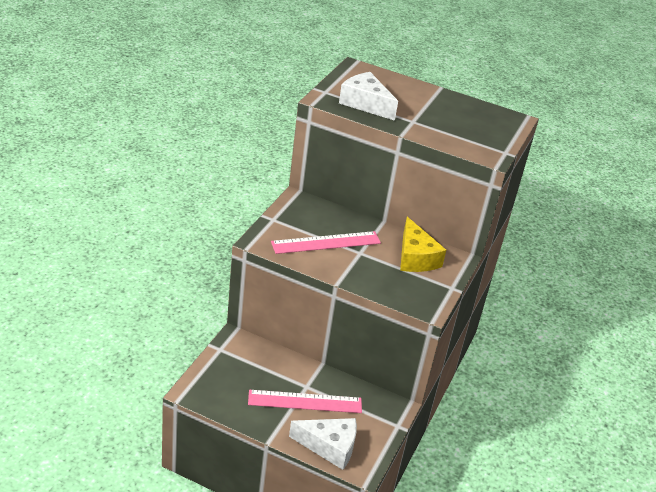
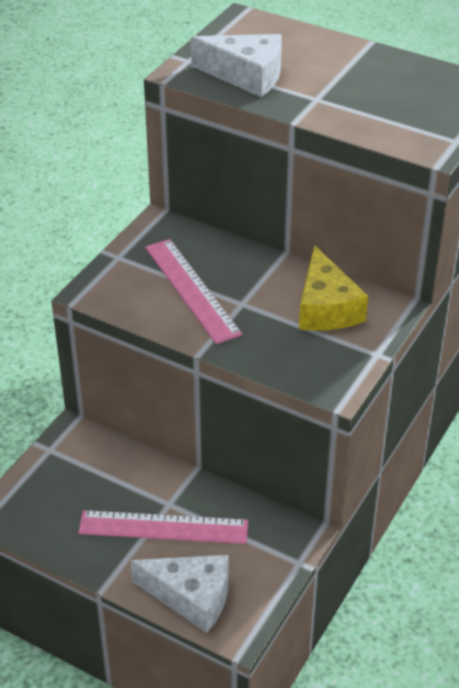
camera: 10 degrees right, 5 degrees up
(326, 242) = (192, 290): pink ruler -> pink ruler turned 75 degrees clockwise
(365, 104) = (246, 75): white cheese -> white cheese turned 150 degrees clockwise

